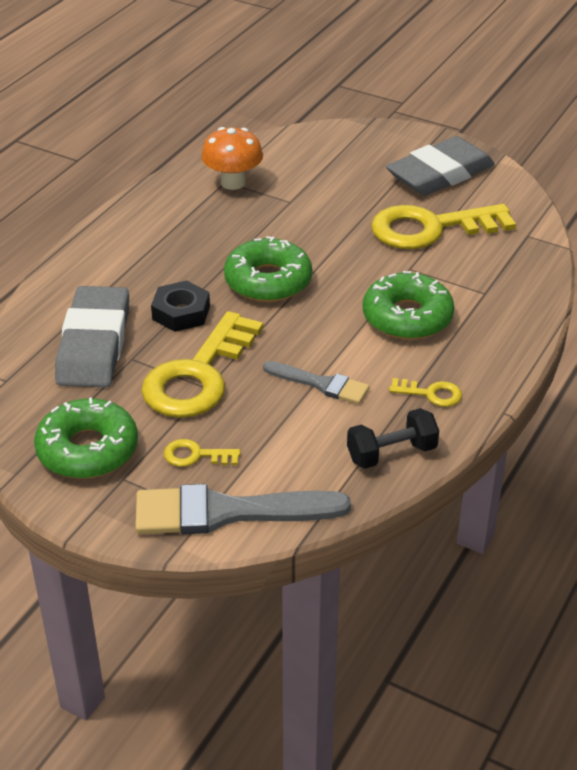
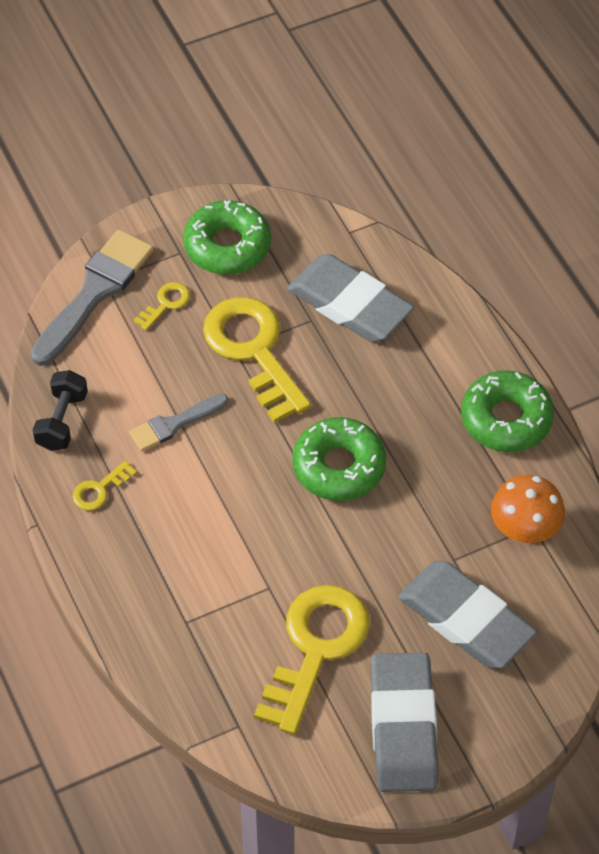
camera: 125 degrees right, 15 degrees up
(181, 312) = (344, 381): black nut -> none
(332, 179) = (466, 619): none -> grey eraser
(407, 317) = (204, 538): green donut -> green donut (506, 419)

